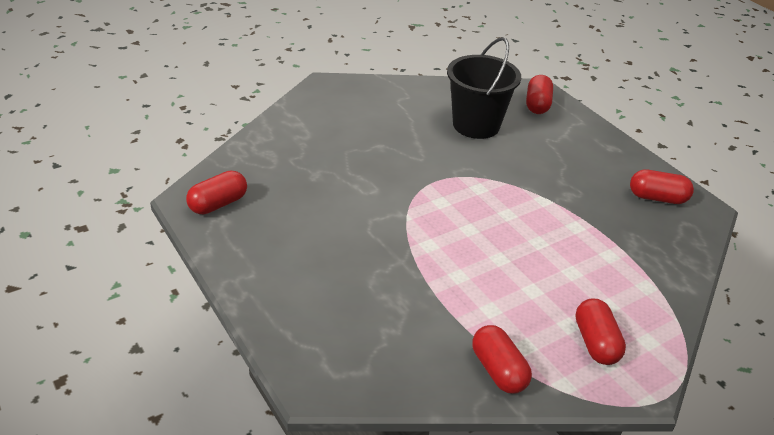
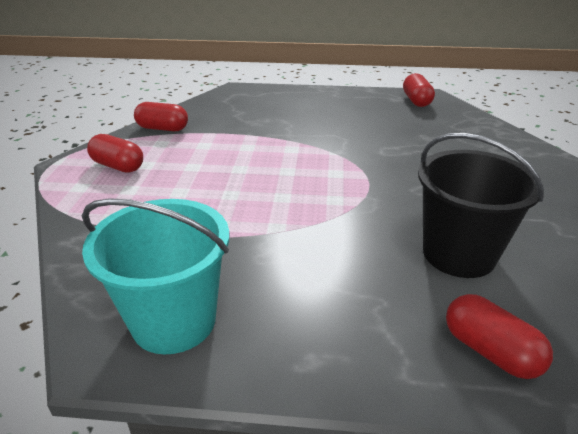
camera: 130 degrees right, 5 degrees down
(657, 198) = (174, 321): red capsule -> turquoise bucket

